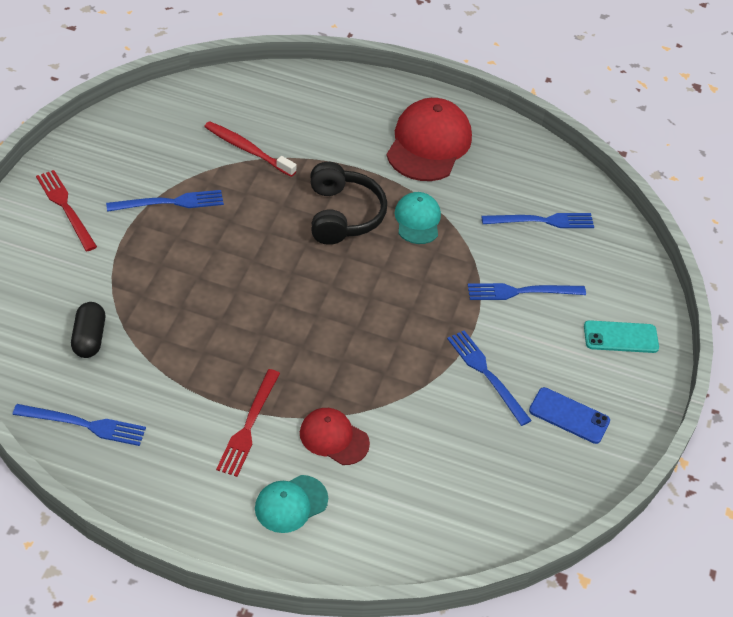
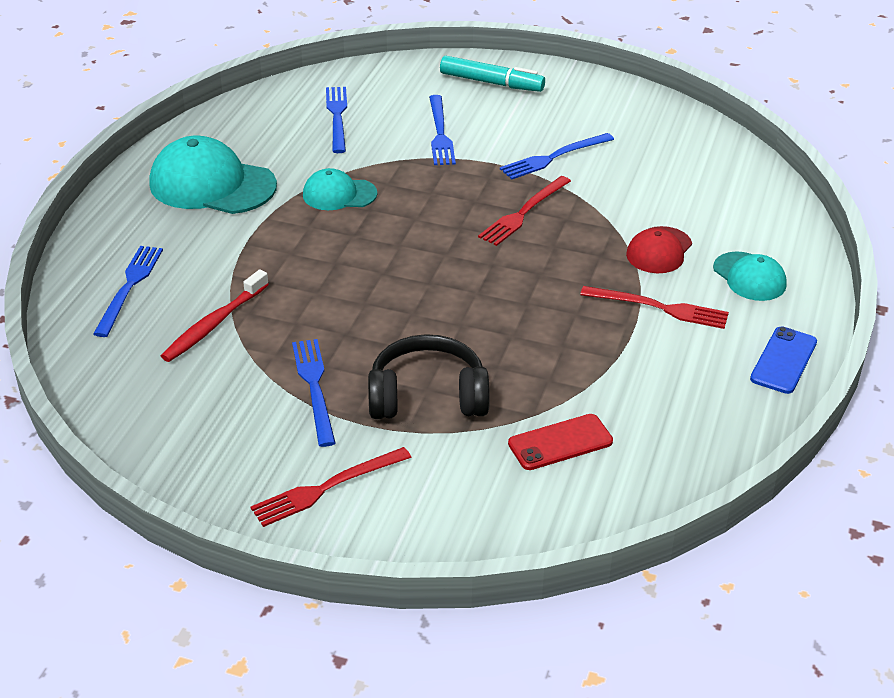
camera: 85 degrees left, 10 degrees down
(84, 425) = (693, 434): blue fork -> blue fork (129, 287)
(89, 338) = (560, 442): black capsule -> red phone
(342, 215) = (332, 247): black headphones -> black headphones (427, 396)
(393, 343) = (523, 213): none -> red fork
(428, 144) = (212, 185): red cap -> turquoise cap
(569, 416) = (594, 115): blue phone -> blue phone (784, 360)
(620, 337) = (491, 83): turquoise phone -> turquoise marker

